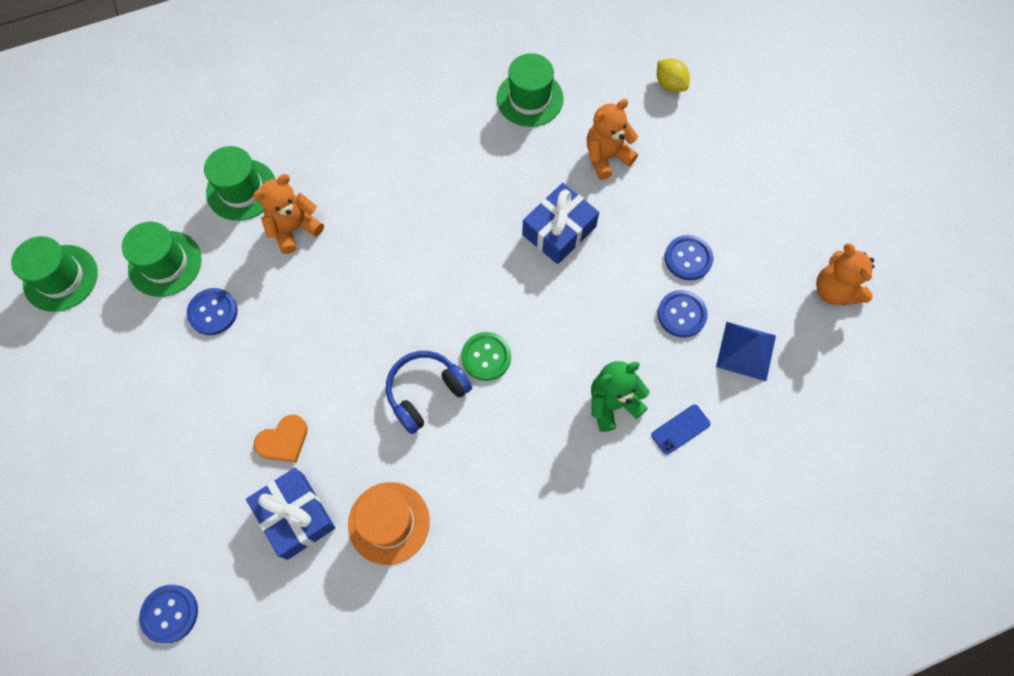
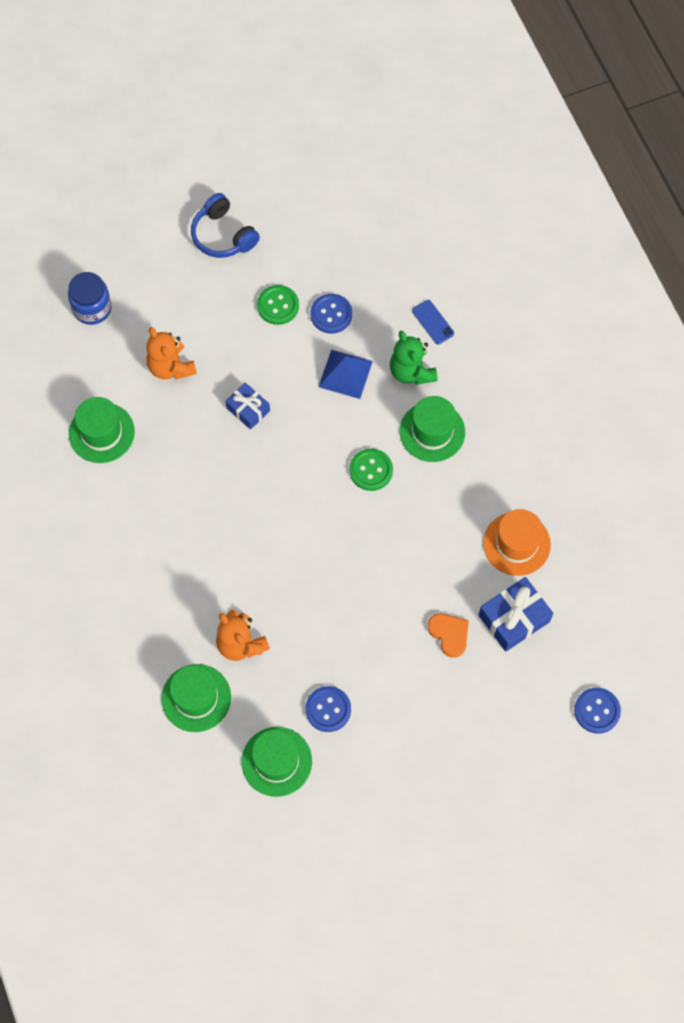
camera: 90 degrees left, 0 degrees up
(61, 278) = (291, 861): green hat -> green hat (432, 432)
(426, 393) = (404, 519): blue headphones -> blue headphones (223, 235)
(559, 230) = (248, 409): blue gift -> blue gift, size x0.64
(670, 84) = (92, 308): yellow lemon -> blue jar
(688, 258) = (278, 306): blue button -> green button
(746, 351) = (364, 268): blue pyramid -> blue pyramid (345, 374)
(834, 290) = (309, 197): orange teddy bear -> none

